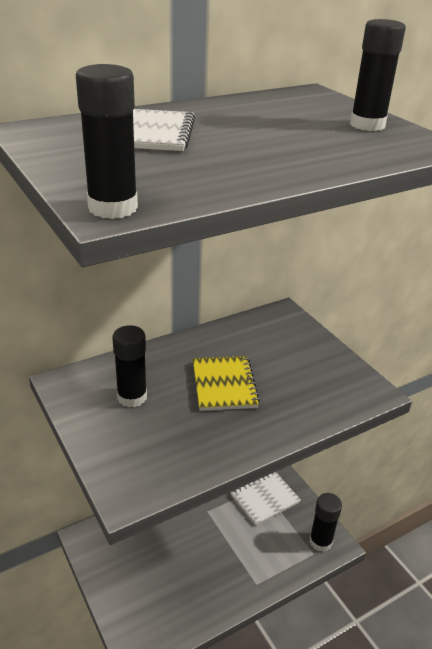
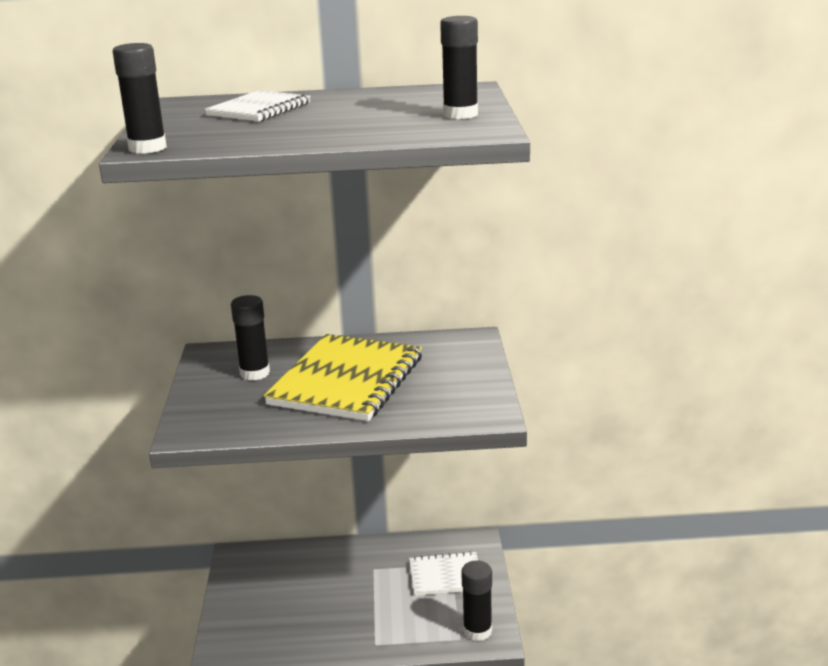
camera: 30 degrees right, 10 degrees down
(224, 385) = (346, 381): yellow notebook -> yellow notebook, size x1.80

